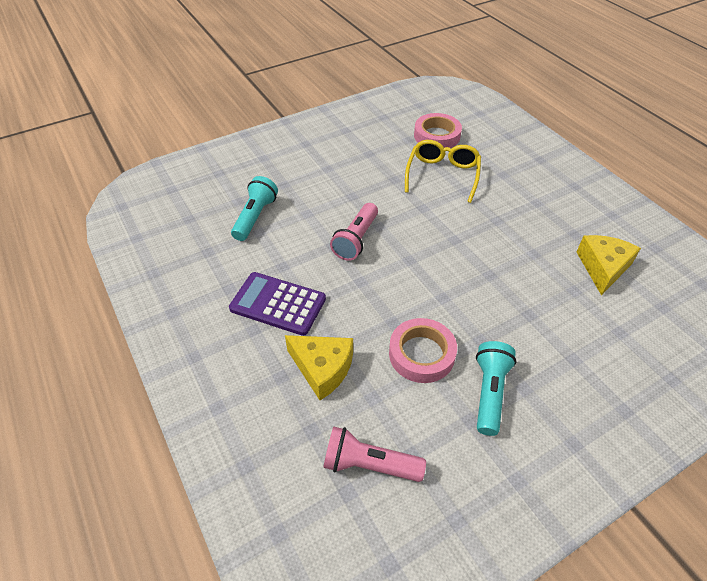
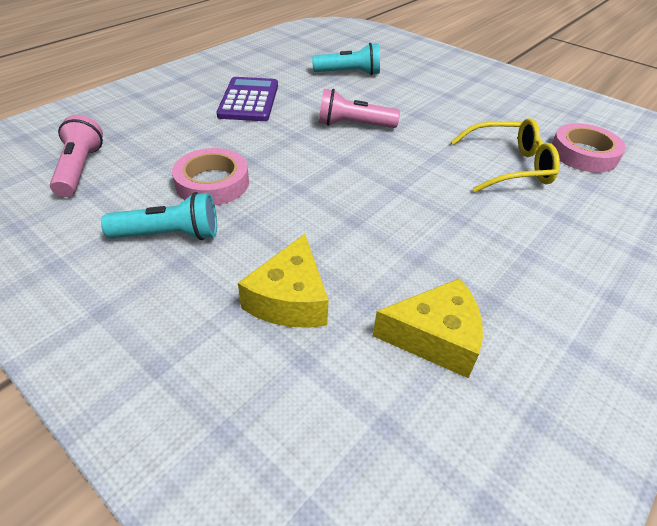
camera: 70 degrees right, 5 degrees down
(322, 368) = (182, 131): yellow cheese -> yellow cheese (290, 299)

